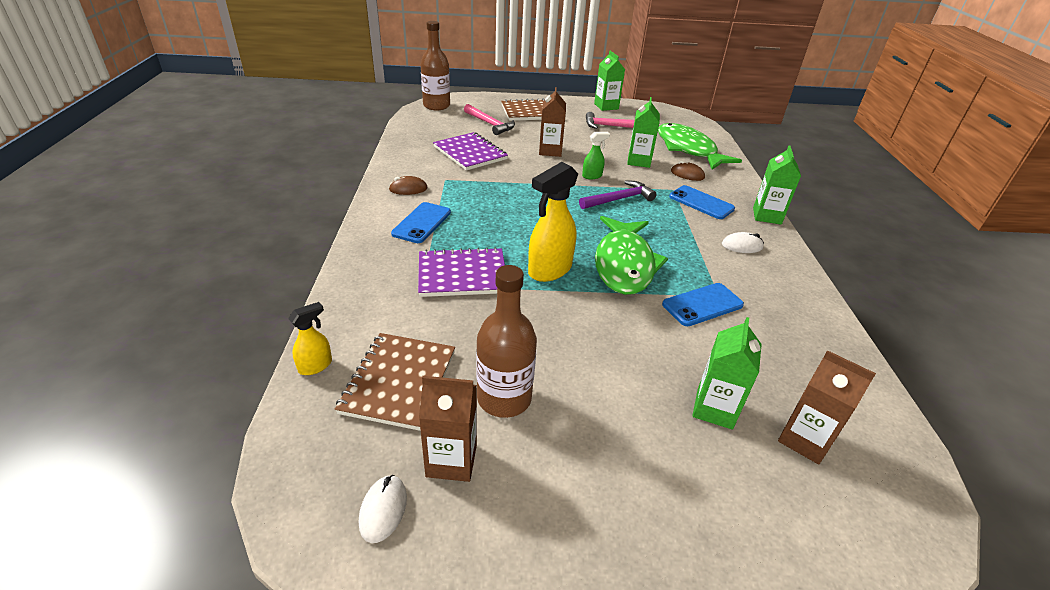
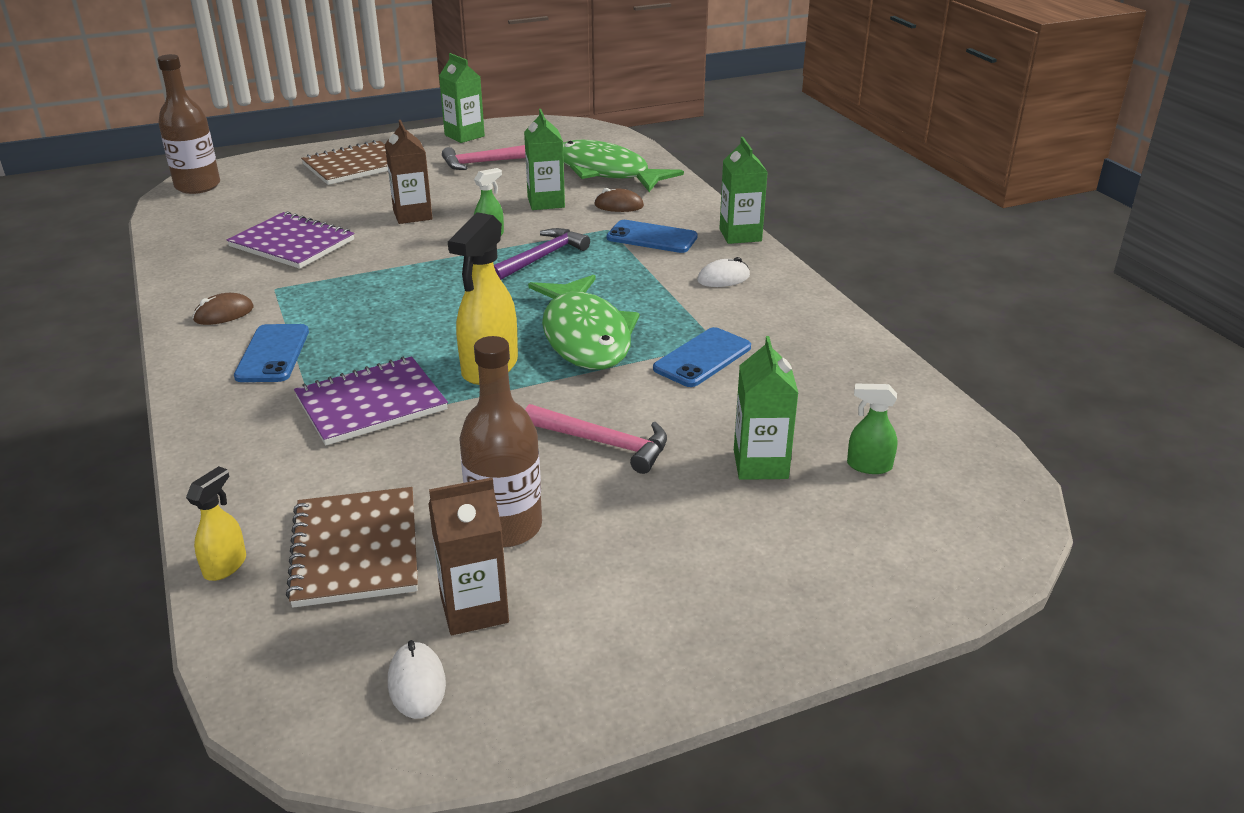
camera: 20 degrees left, 5 degrees down
(490, 124) = (300, 196): pink hammer -> pink hammer (604, 443)
(804, 440) = (868, 466): brown carton -> green spray bottle

